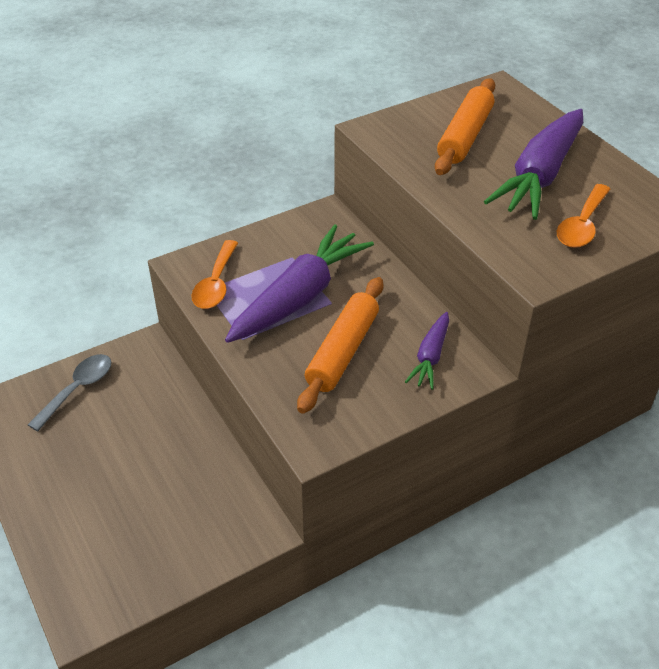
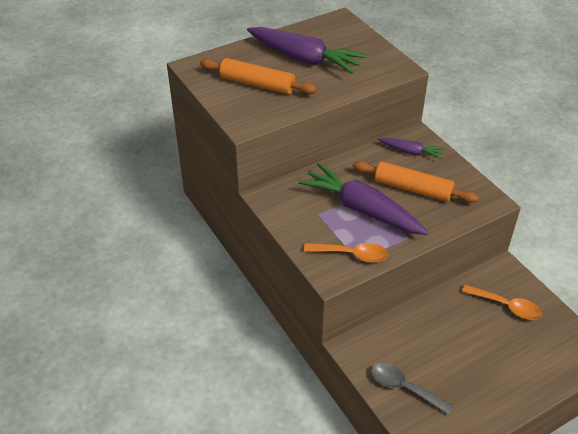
camera: 90 degrees left, 0 degrees up
(582, 225) = (354, 49): orange spoon -> orange spoon (506, 306)

